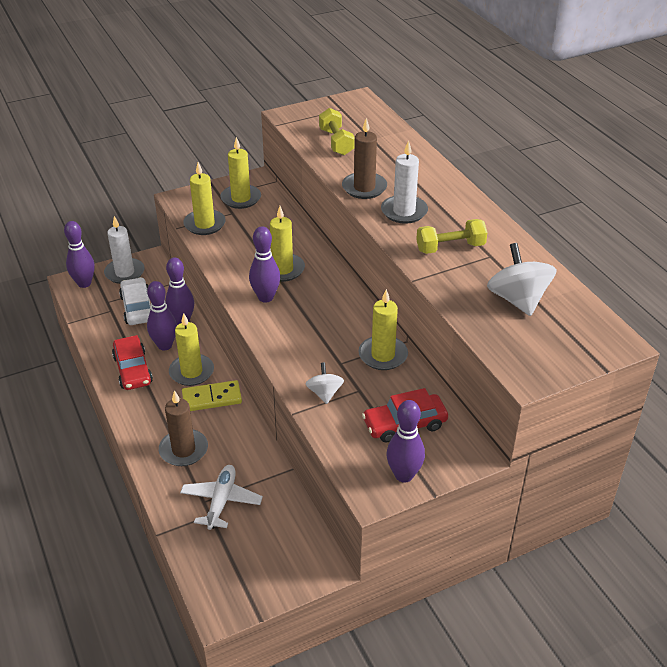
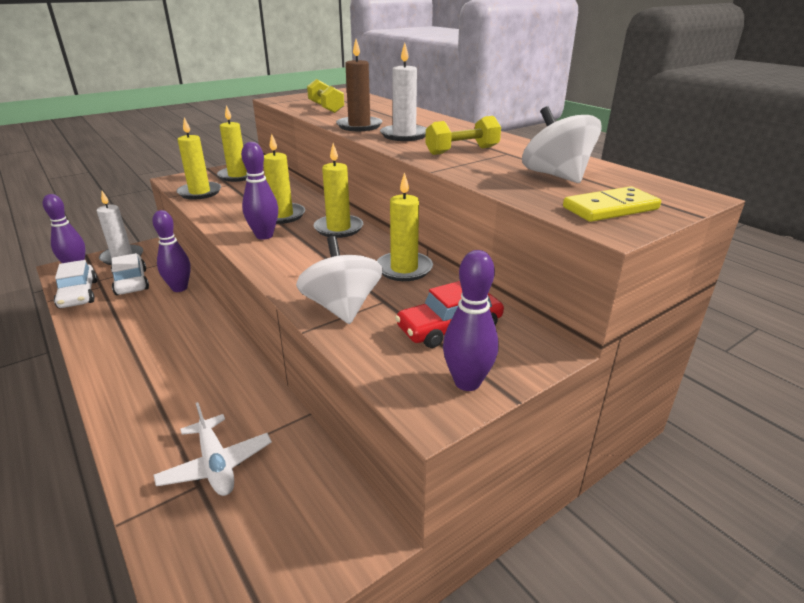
camera: 10 degrees left, 10 degrees down
(93, 318) = (78, 294): none -> white car
(133, 370) = (116, 334): red car -> none
(165, 345) = (157, 309): purple bowling pin -> none
(183, 450) = (168, 409): brown candle -> none
(191, 372) = (186, 330): yellow candle -> yellow candle (338, 228)
(212, 398) = (208, 351): yellow domino -> yellow domino (610, 208)
(221, 501) = (216, 465): white plane -> white plane turned 150 degrees clockwise
(324, 393) = (342, 307): white spinning top -> white spinning top, size x1.75

